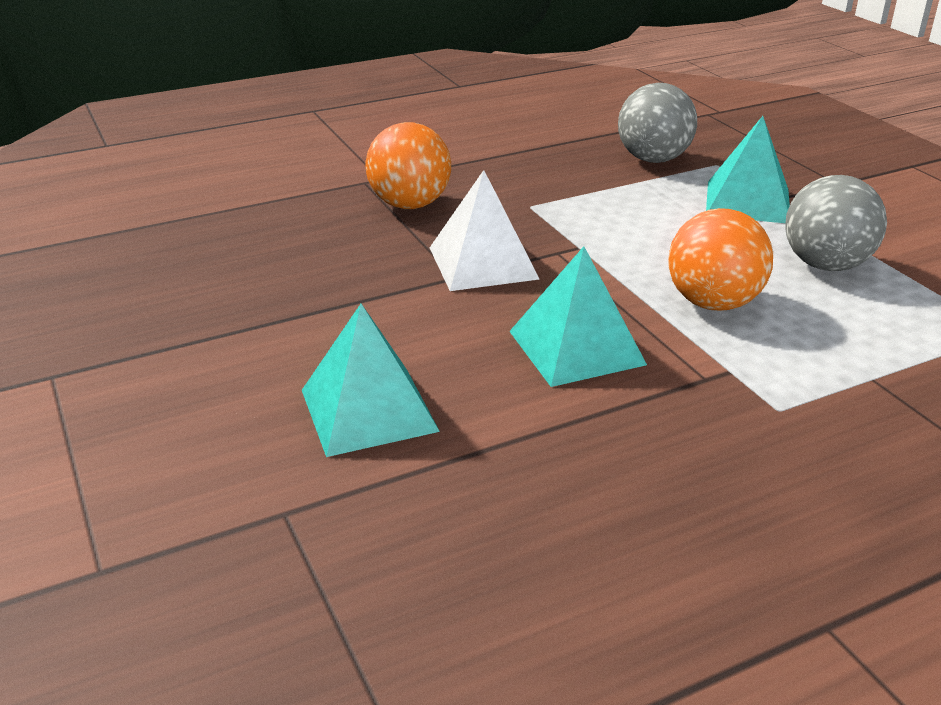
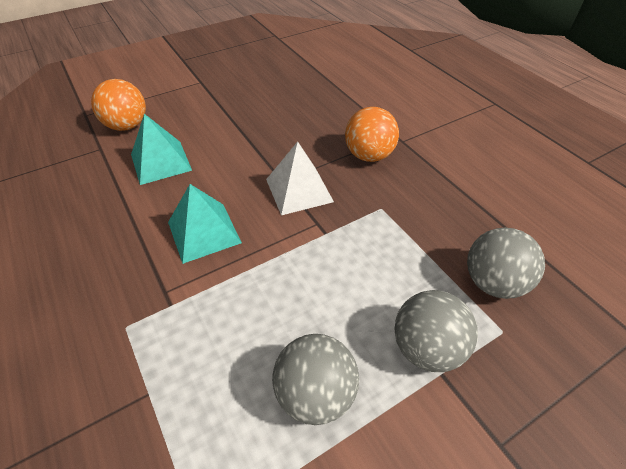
camera: 85 degrees right, 15 degrees up
(713, 303) = (252, 304): orange ball -> orange ball (127, 126)
(748, 202) = (427, 348): turquoise pyramid -> grey ball

